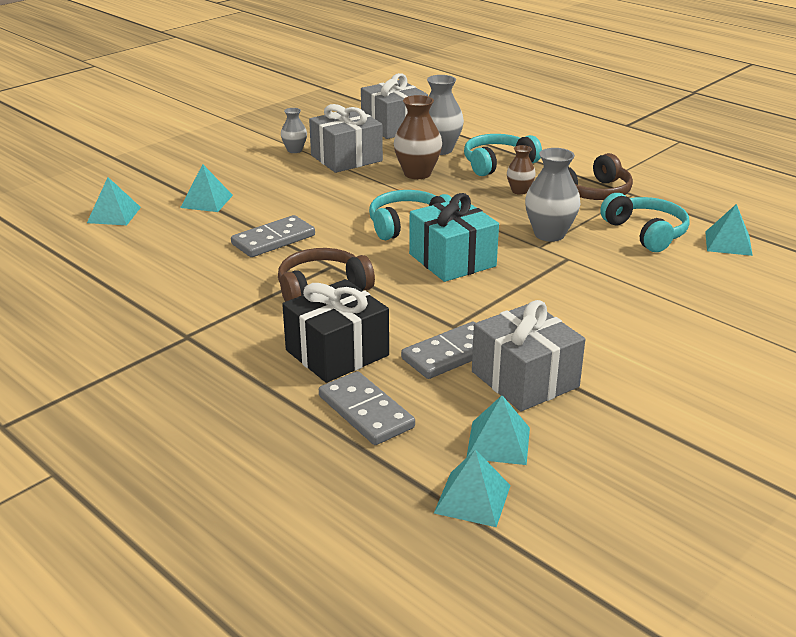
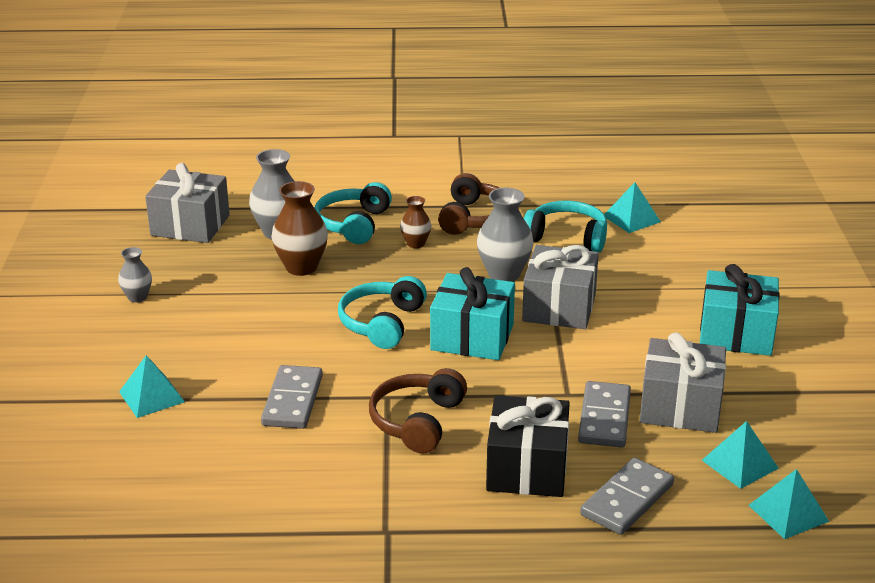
camera: 45 degrees left, 0 degrees up
(114, 215) = (80, 462): turquoise pyramid -> none
(346, 158) = (206, 282): grey gift -> grey gift (559, 307)
(366, 412) = (627, 500): grey domino -> grey domino turned 60 degrees counterclockwise
(673, 357) = (736, 333): none -> turquoise gift

